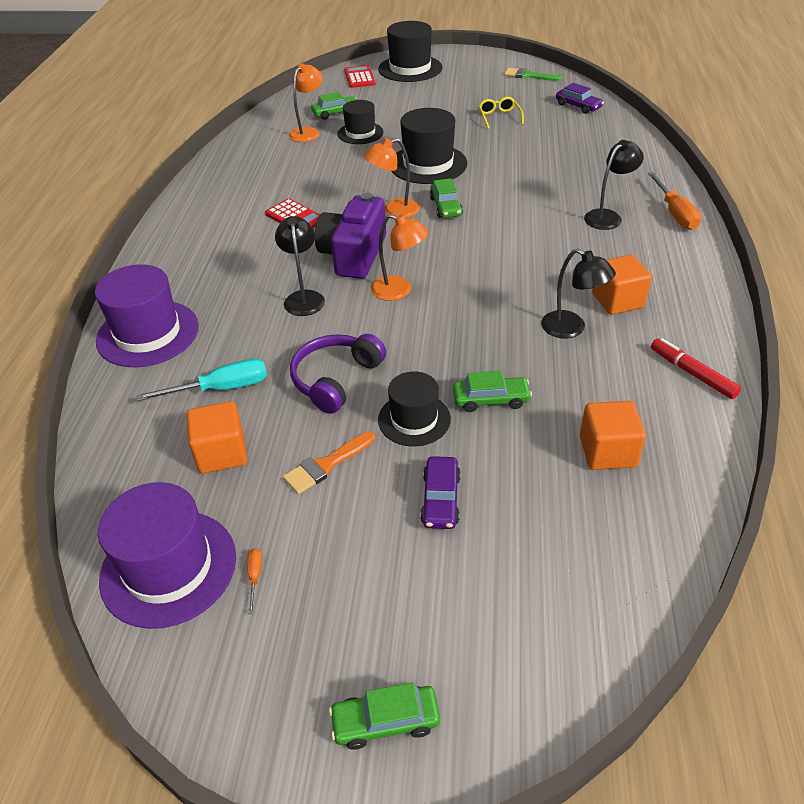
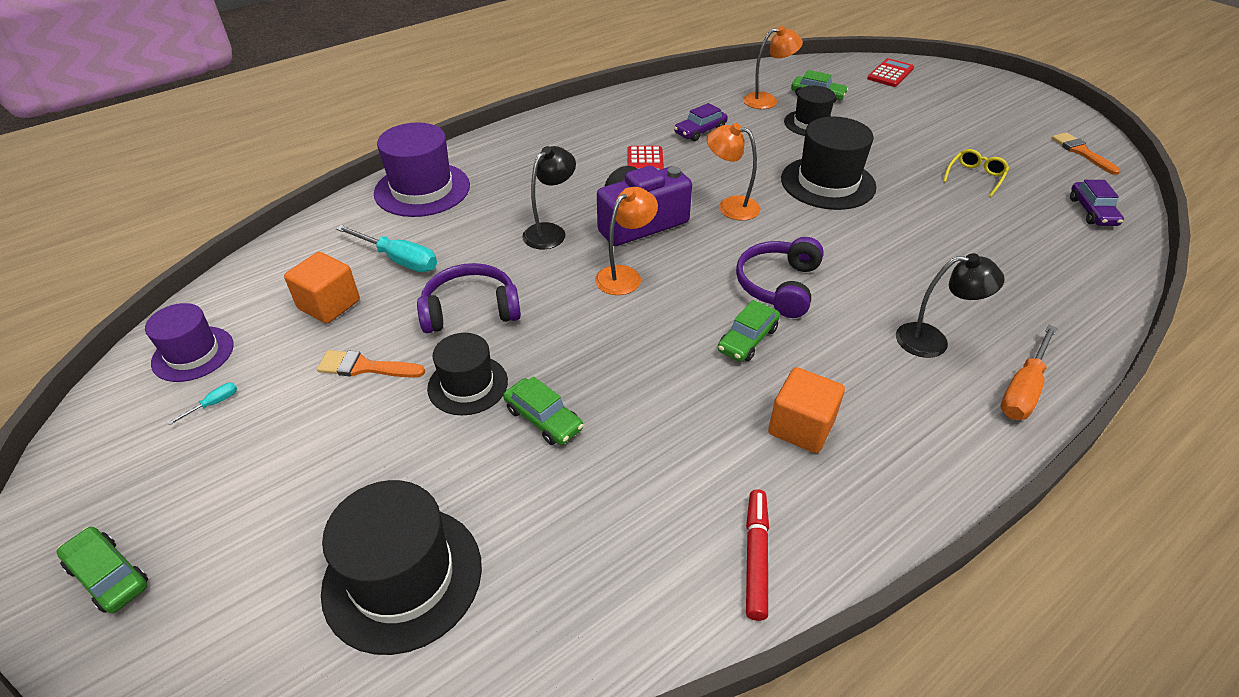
camera: 45 degrees right, 0 degrees up
(168, 567) = (193, 354): purple hat -> purple hat, size x0.63
(255, 577) = (213, 404): orange screwdriver -> turquoise screwdriver
(399, 291) = (625, 275): orange lamp -> orange lamp turned 120 degrees counterclockwise
(410, 68) = (955, 87): black hat -> black hat (403, 577)
(440, 499) = (383, 461): purple car -> purple car (700, 131)
(445, 207) = (781, 230): green car -> green car (747, 339)
(494, 238) = (778, 285): none -> purple headphones
(528, 76) = (1081, 152): green brush -> orange brush
(571, 329) = (711, 417): black lamp -> none
(607, 451) = (555, 549): orange cube -> none

